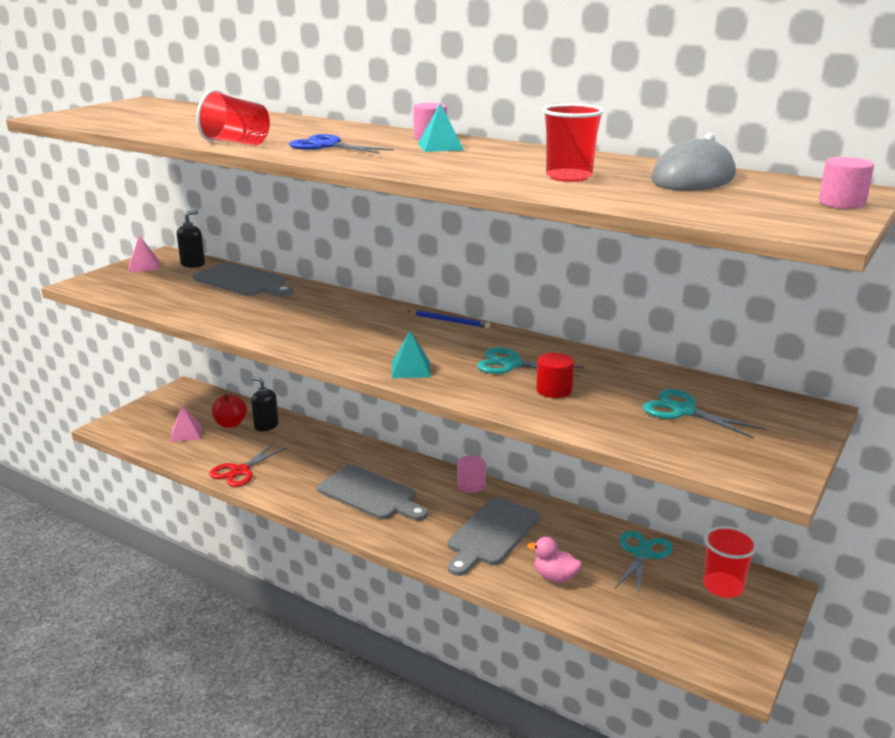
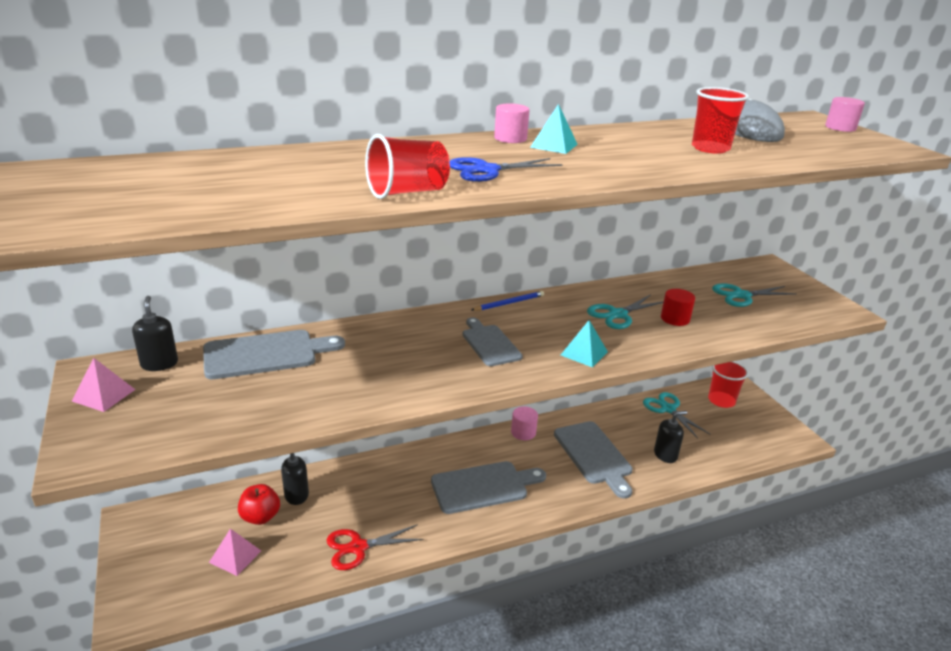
camera: 55 degrees left, 5 degrees up
(240, 471) = (358, 547): red scissors -> red scissors turned 90 degrees clockwise
(367, 334) = (490, 343): none -> grey cutting board
(555, 577) = (665, 455): pink duck -> black soap dispenser

